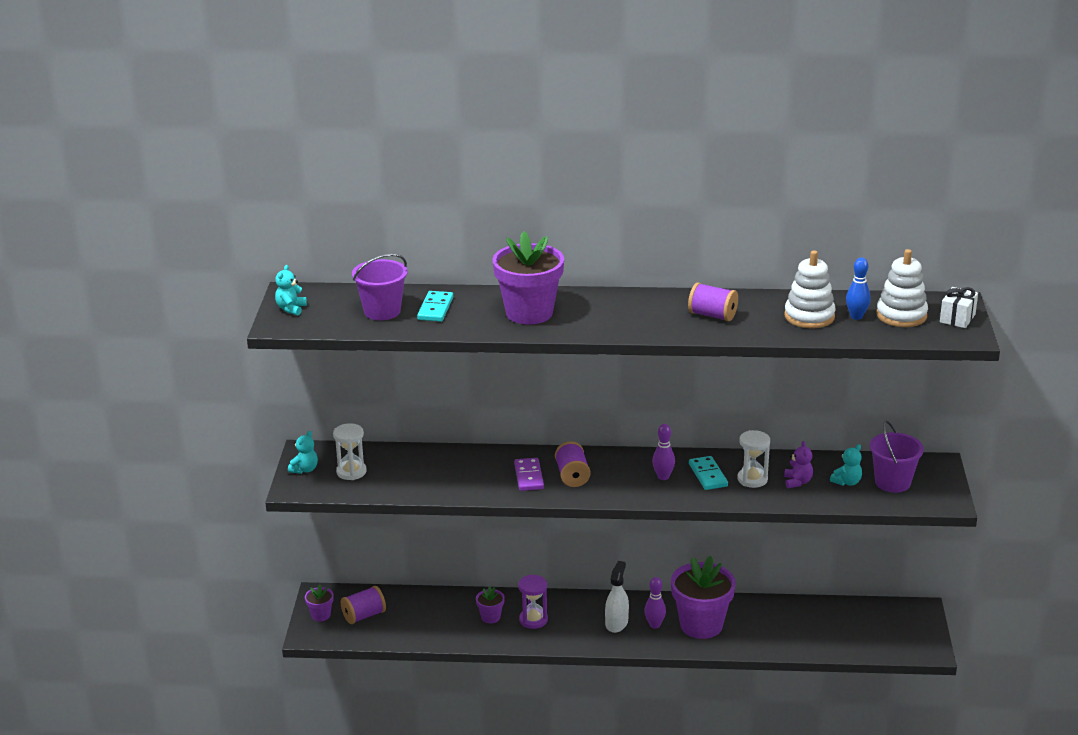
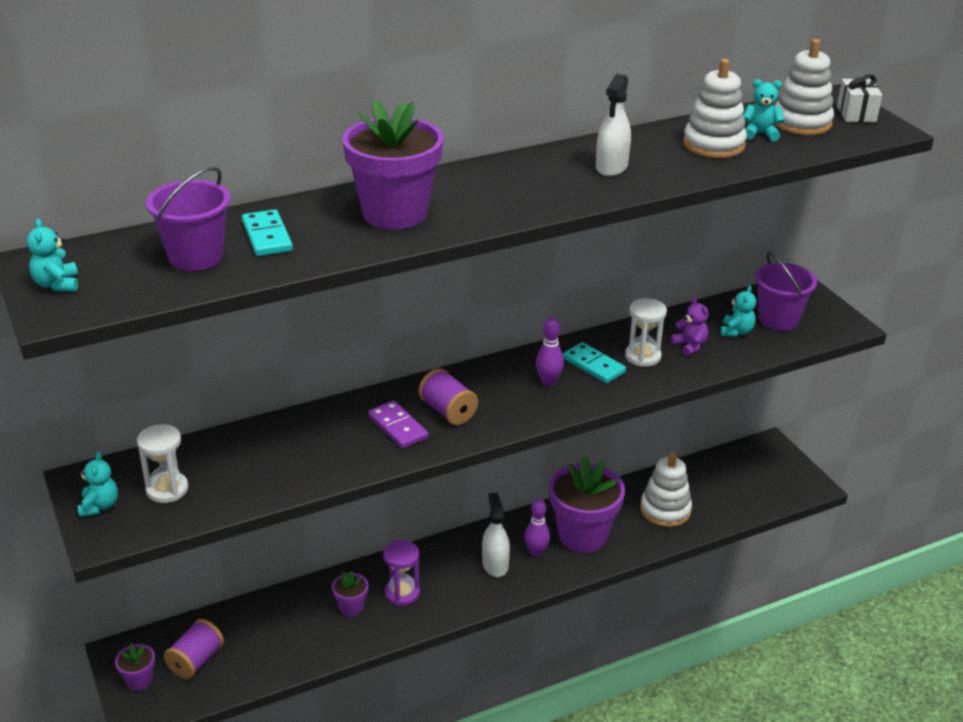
camera: 30 degrees left, 5 degrees up
(712, 315) = (611, 167): purple spool -> white spray bottle
(784, 629) = (665, 510): none -> white stacking toy
(856, 316) = (760, 134): blue bowling pin -> turquoise teddy bear

